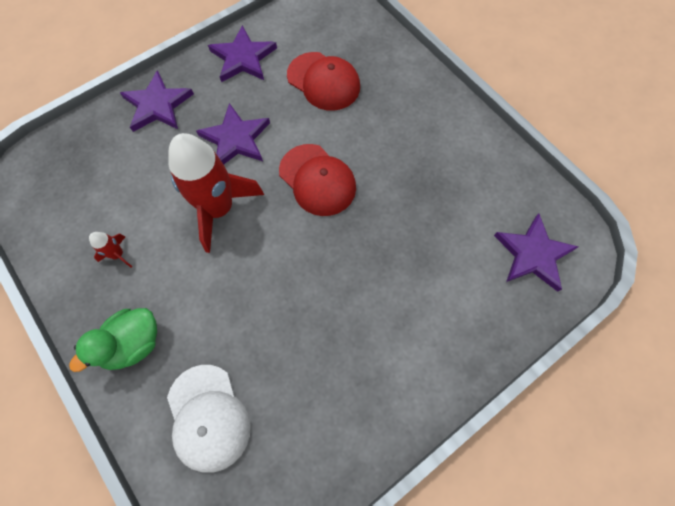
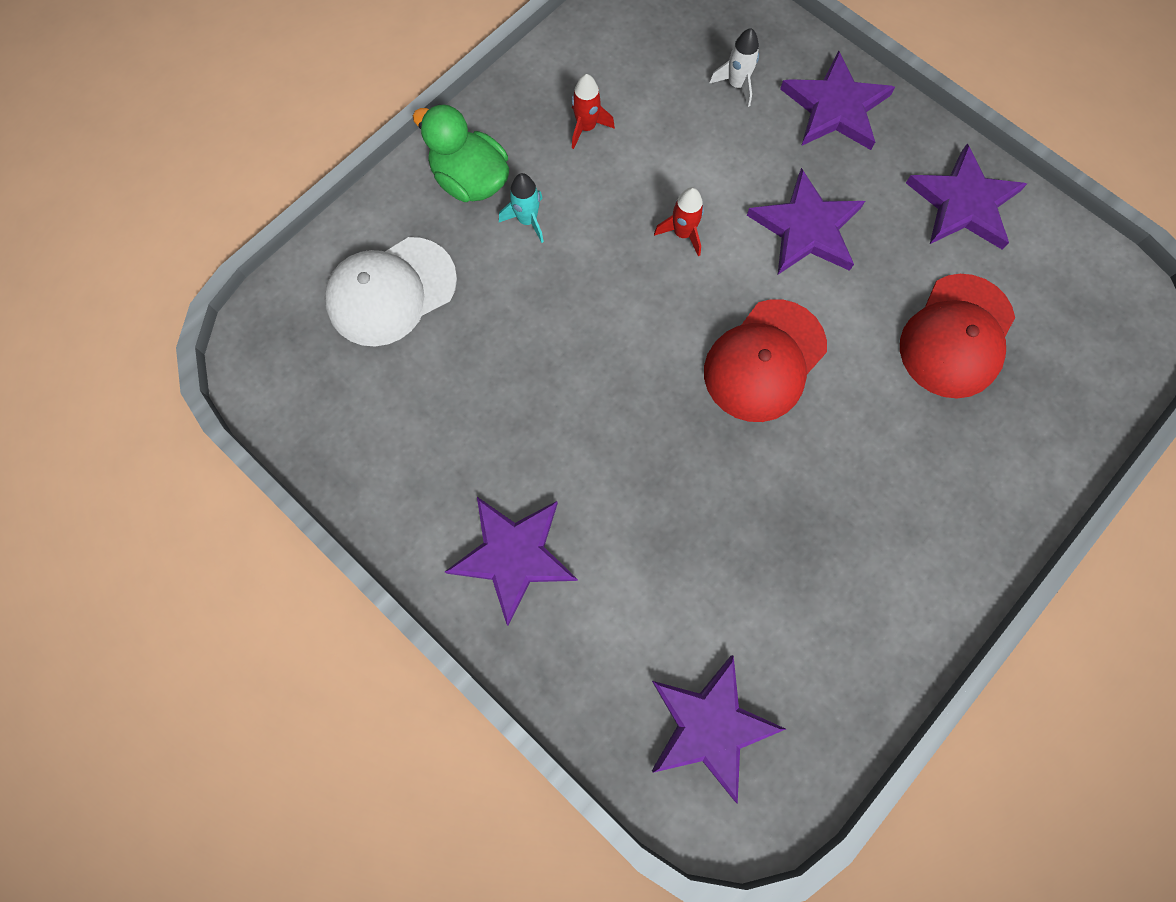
camera: 80 degrees right, 5 degrees up
(120, 155) = (736, 85): none -> white rocket
(178, 307) = (527, 220): none -> turquoise rocket
(218, 208) = (683, 233): red rocket -> red rocket, size x0.41
(421, 354) = (514, 556): none -> purple star

